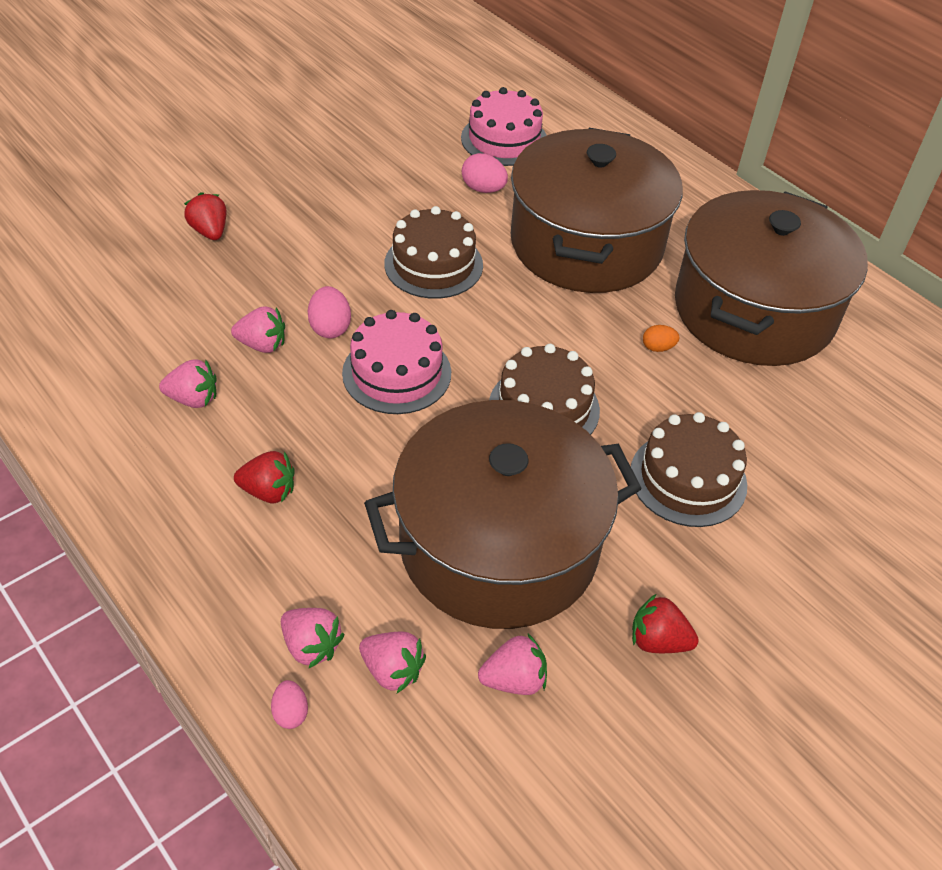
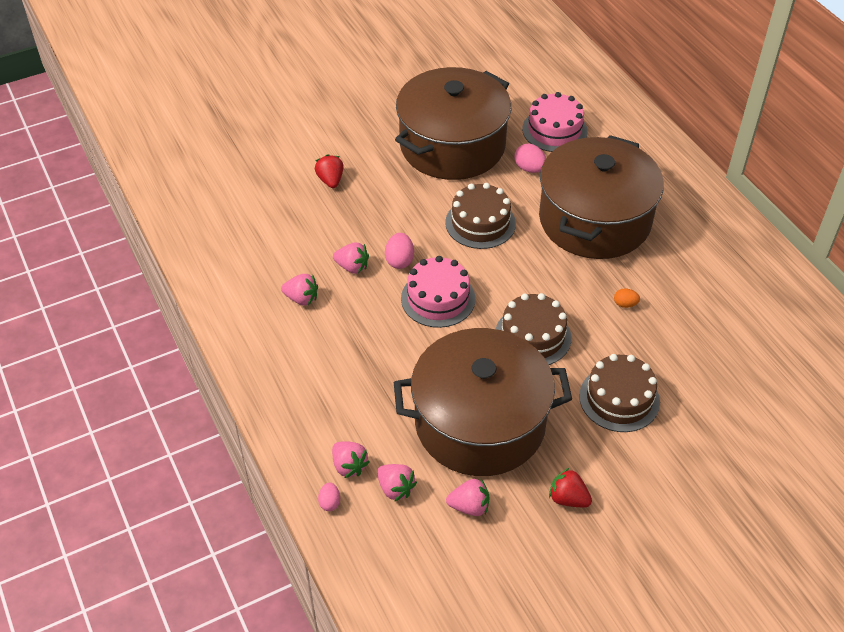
camera: 15 degrees right, 0 degrees up
(269, 491) = (339, 366): red strawberry -> none
(754, 310) = (704, 286): brown pot -> brown pot (452, 145)

